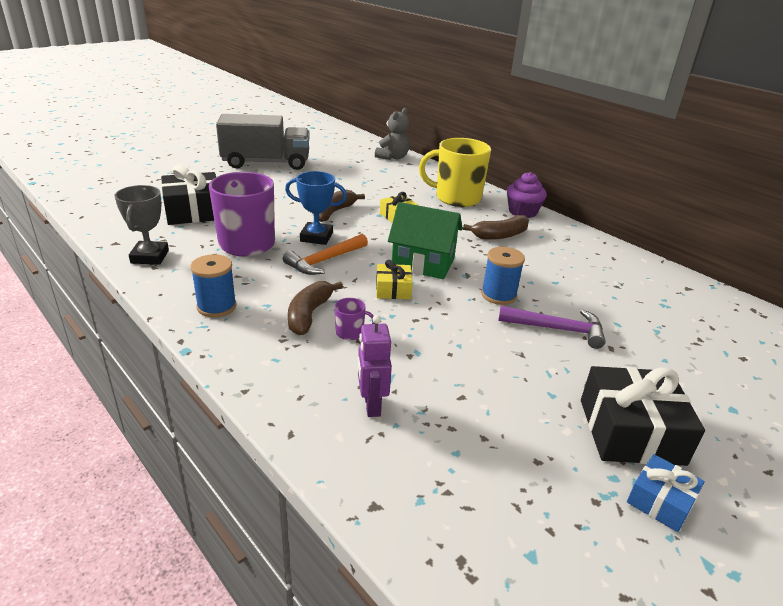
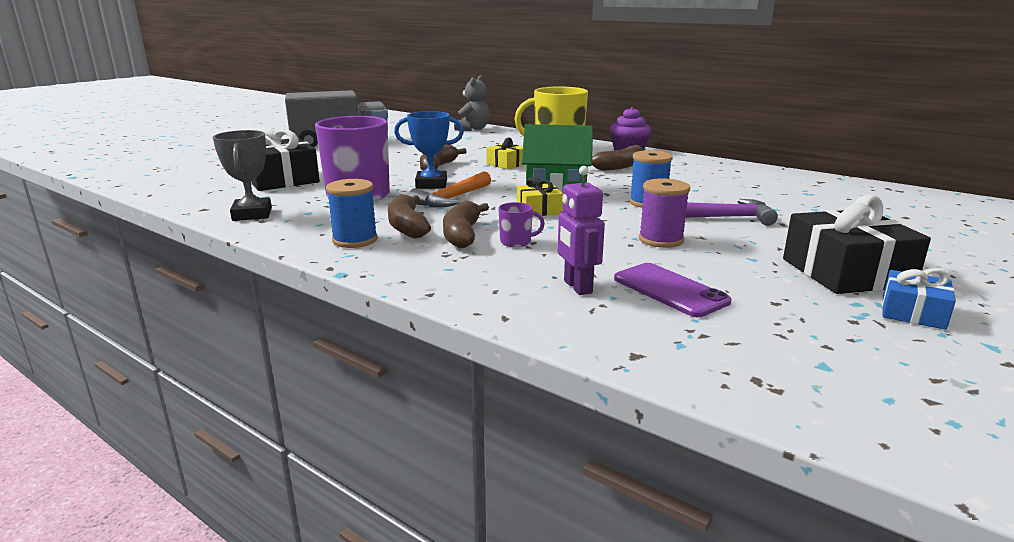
camera: 10 degrees left, 10 degrees down
(268, 295) = (407, 227): none -> brown banana
(450, 425) = (670, 290): none -> purple phone
(481, 352) = (661, 240): none -> purple spool

